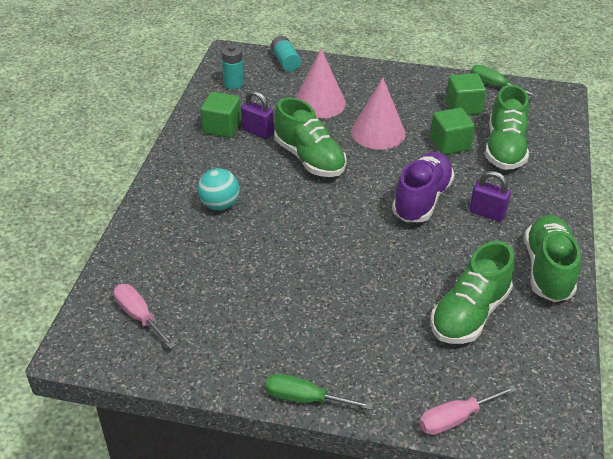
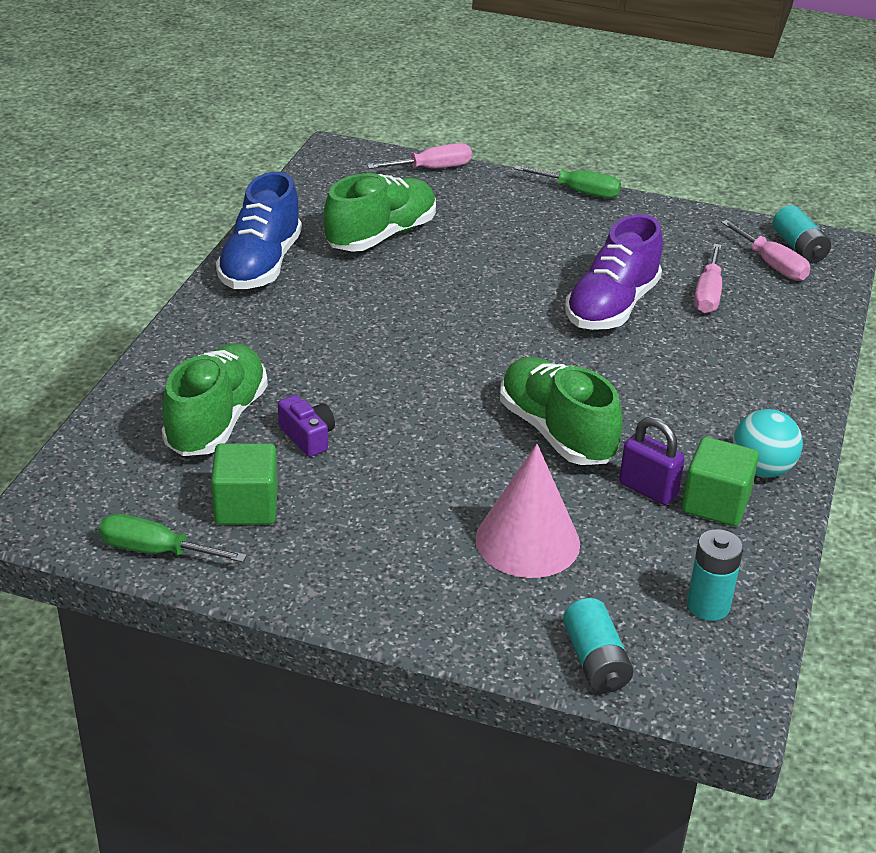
camera: 175 degrees left, 5 degrees down
(109, 340) = (799, 248): none -> turquoise battery
(200, 277) = (708, 294): none -> pink screwdriver
(219, 205) = (697, 375): turquoise ball -> turquoise ball (761, 469)
(378, 132) = (427, 469): pink cone -> none
(421, 199) = (390, 356): purple shoe -> purple shoe (612, 307)
(449, 144) = (308, 437): green cube -> purple camera
(487, 213) = (302, 331): purple padlock -> none
(494, 86) = (155, 551): green screwdriver -> green screwdriver turned 150 degrees clockwise
(547, 270) = (261, 265): green shoe -> blue shoe

